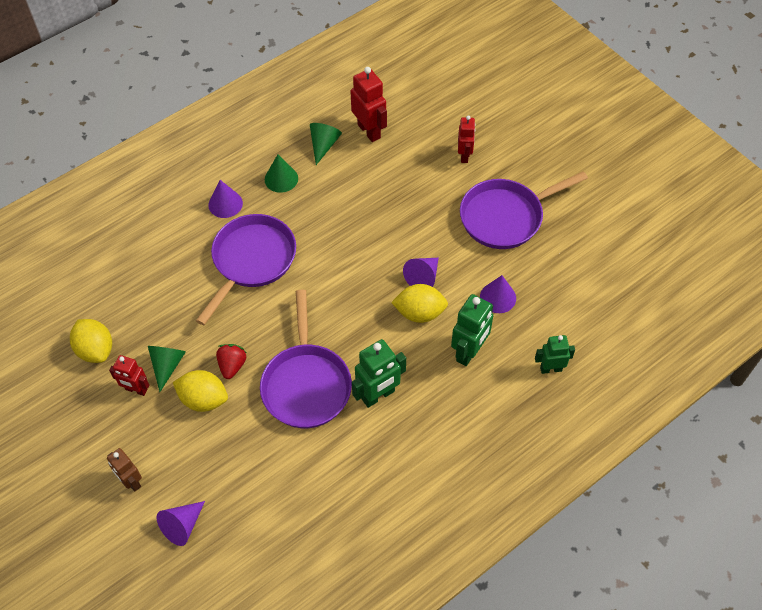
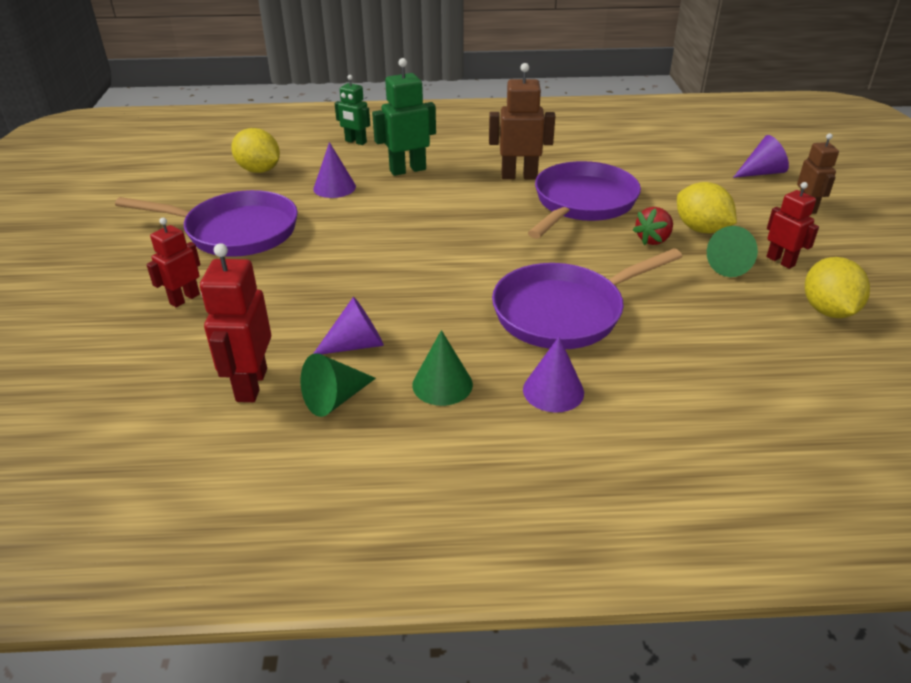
camera: 145 degrees left, 20 degrees down
(378, 395) = (519, 176): green robot -> brown robot
(419, 313) = (419, 204): yellow lemon -> yellow lemon (259, 170)
(423, 277) = (383, 224): purple cone -> purple cone (356, 345)

